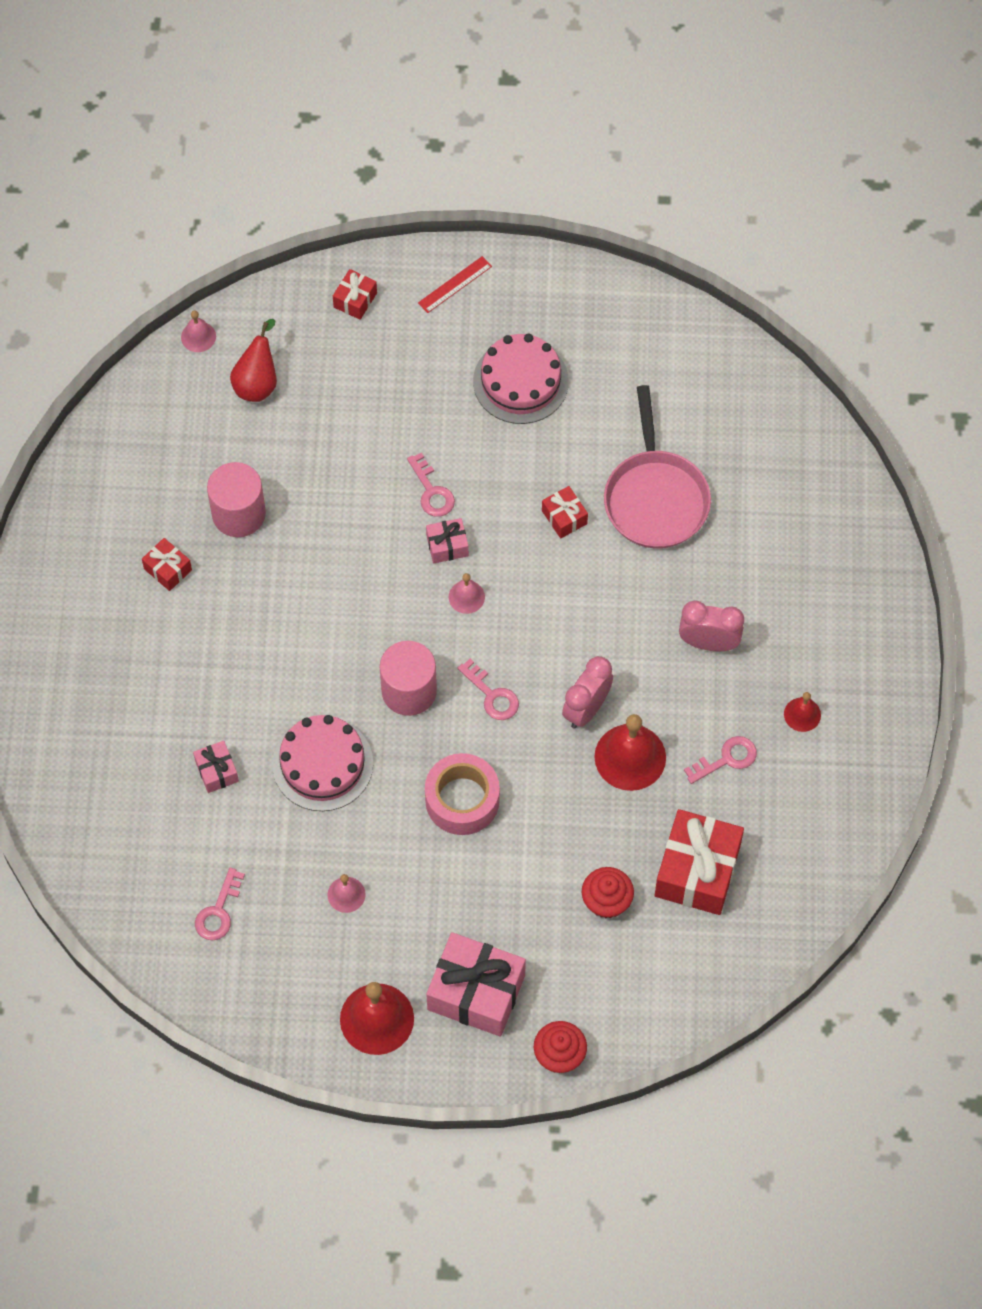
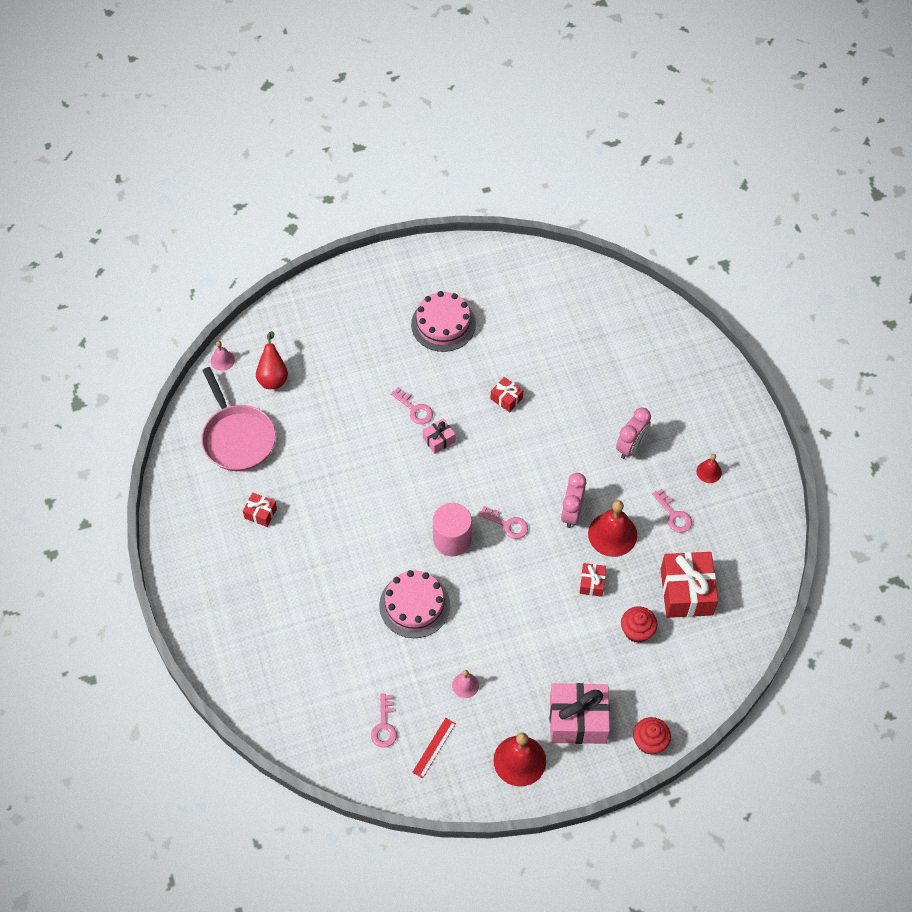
camera: 20 degrees left, 5 degrees down
(217, 771) = (346, 633): pink gift -> none
(238, 513) = (294, 463): pink cylinder -> none
(355, 300) = (316, 307): red gift -> red gift (592, 583)
(455, 285) = (376, 278): red ruler -> red ruler (434, 748)
(462, 800) = (516, 598): pink tape -> none
(466, 597) = (464, 468): pink bell -> none
(655, 498) = (559, 369): pink pan -> pink pan (237, 438)
(708, 643) = (631, 446): pink clock -> pink clock turned 135 degrees clockwise
(726, 759) = (674, 515): pink key -> pink key turned 105 degrees clockwise

